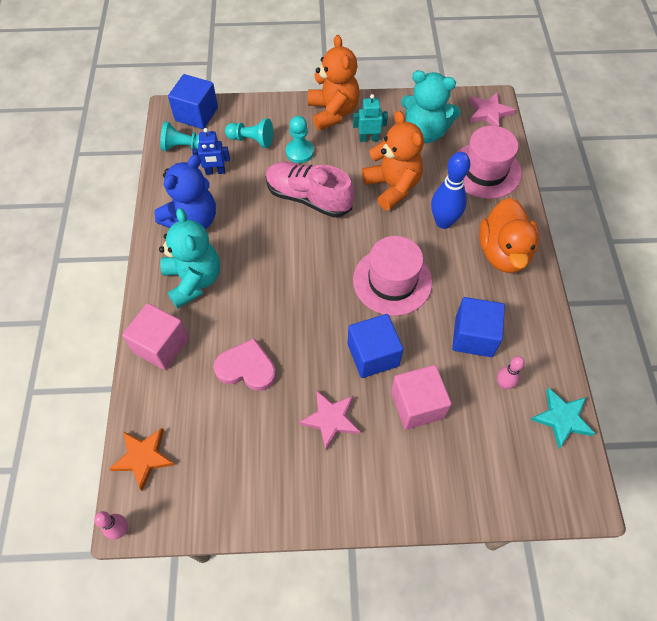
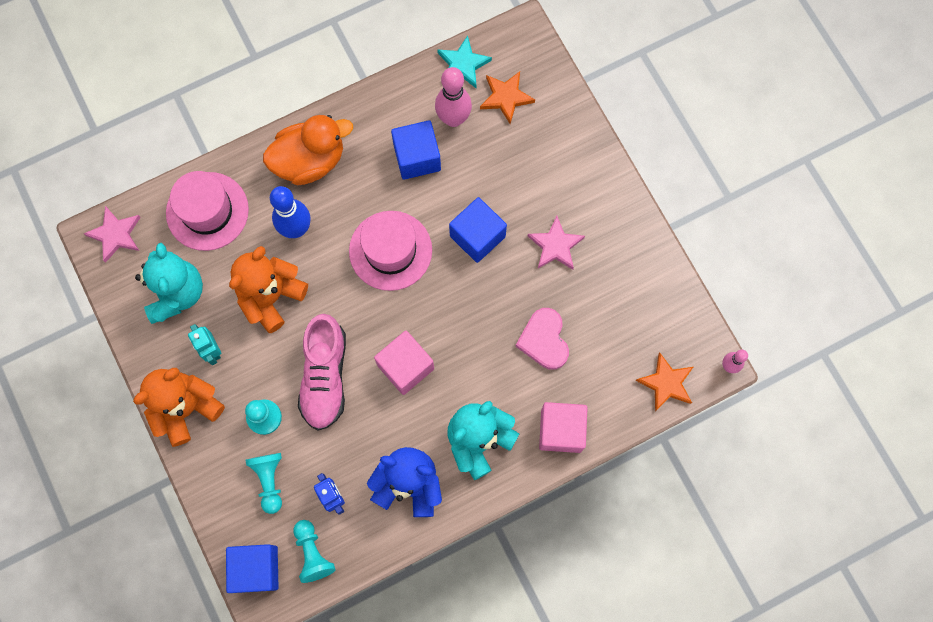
camera: 115 degrees left, 15 degrees up
(417, 405) = (507, 181): pink cube -> pink cube (405, 367)
(503, 384) = (453, 118): pink bowling pin -> pink bowling pin, size x1.81
(510, 444) = (506, 97): none -> orange star

